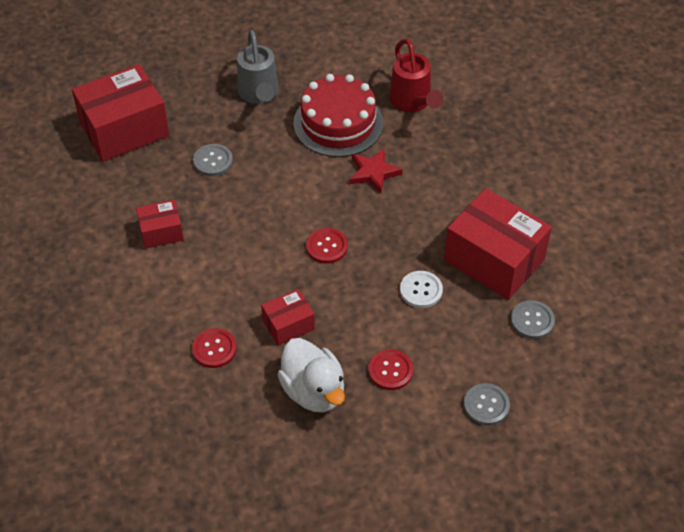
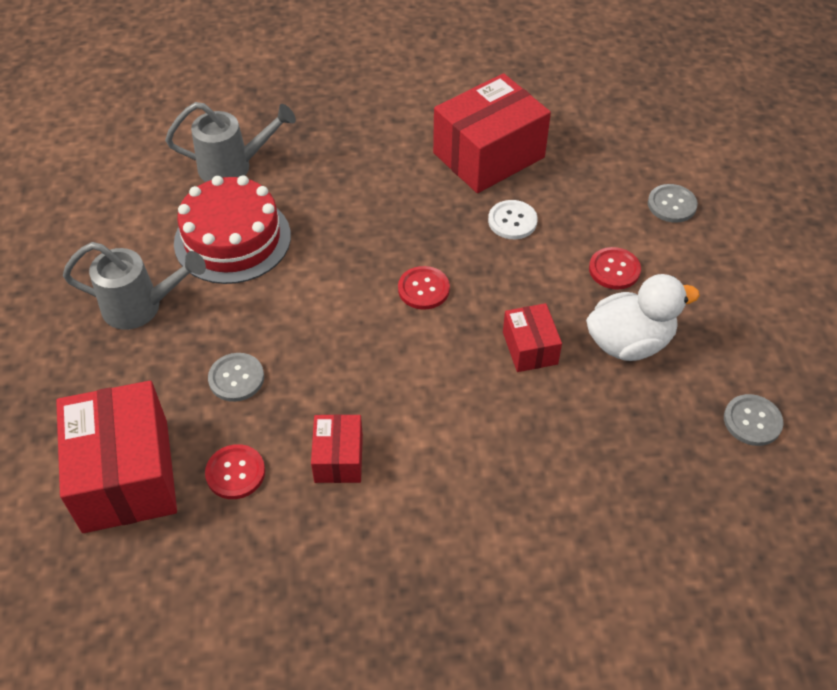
camera: 75 degrees left, 0 degrees up
(214, 349) = (548, 430): red button -> red button (235, 473)
(373, 172) = (326, 224): red star -> none
(413, 103) = (234, 167): red watering can -> grey watering can
(532, 320) = (574, 146): grey button -> grey button (752, 421)

